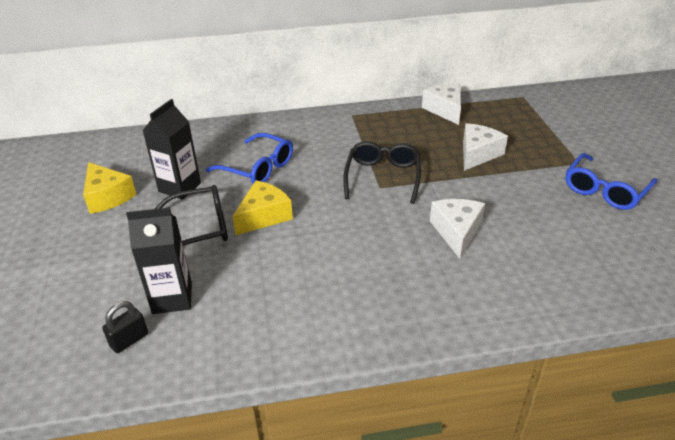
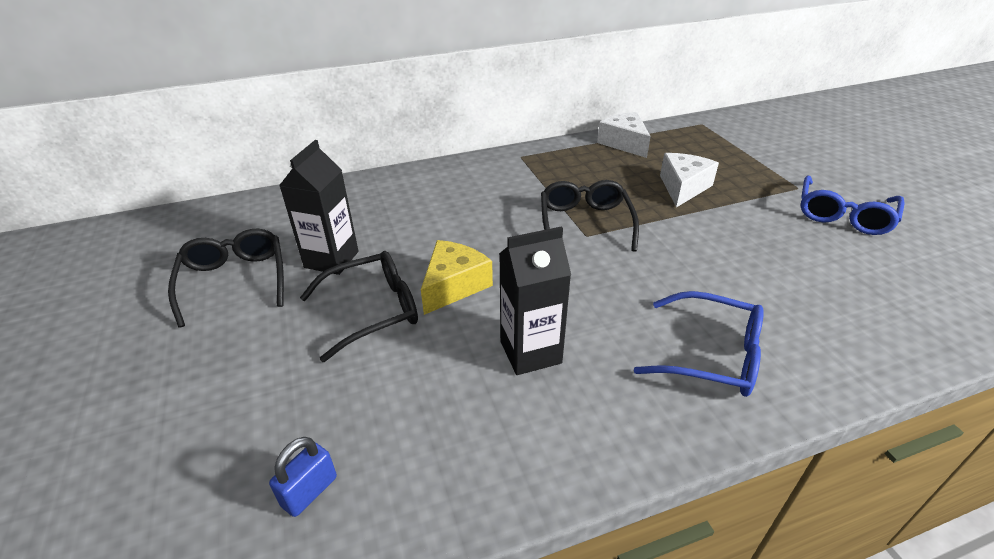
camera: 10 degrees left, 0 degrees up
(107, 197) = (235, 281): yellow cheese -> black glasses
(129, 340) = (309, 491): black padlock -> blue padlock
(172, 298) = (359, 415): black carton -> black carton (530, 352)
(257, 168) = (427, 226): blue glasses -> blue glasses (710, 355)
(456, 232) = (702, 280): white cheese -> none

